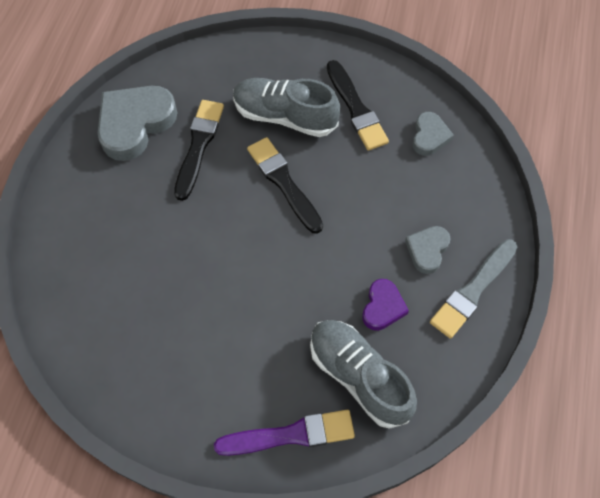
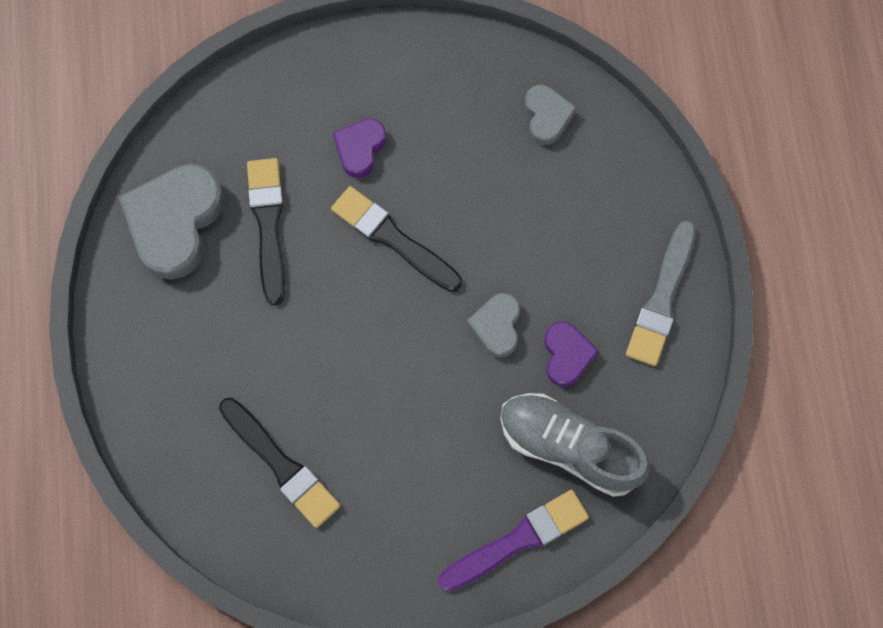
camera: 20 degrees left, 10 degrees up
(285, 116) = (360, 148): grey shoe -> purple heart
(356, 108) = (444, 108): black brush -> black brush (281, 464)
(427, 250) = (593, 267): grey heart -> grey heart (497, 326)

